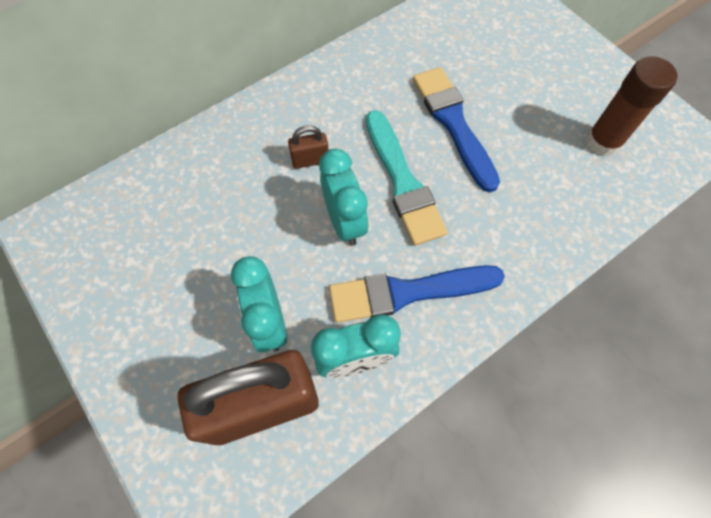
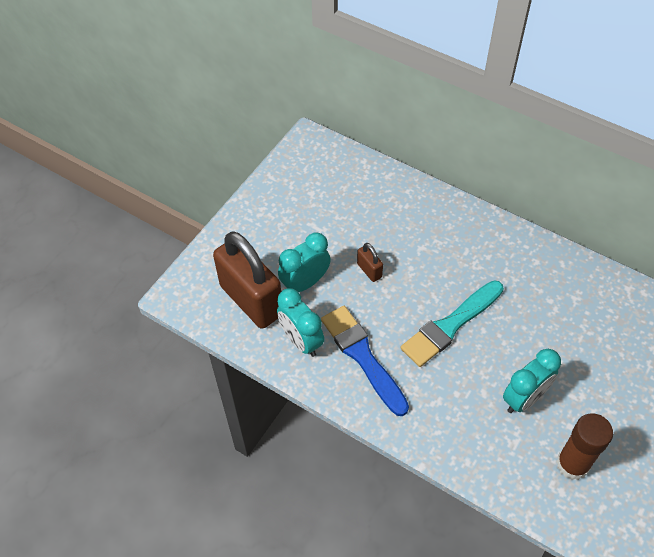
camera: 70 degrees right, 10 degrees down
(310, 160) = (437, 260): brown padlock -> brown padlock (369, 270)
(344, 222) = (398, 299): turquoise clock -> turquoise clock (524, 398)
(453, 123) = (524, 344): blue brush -> none

